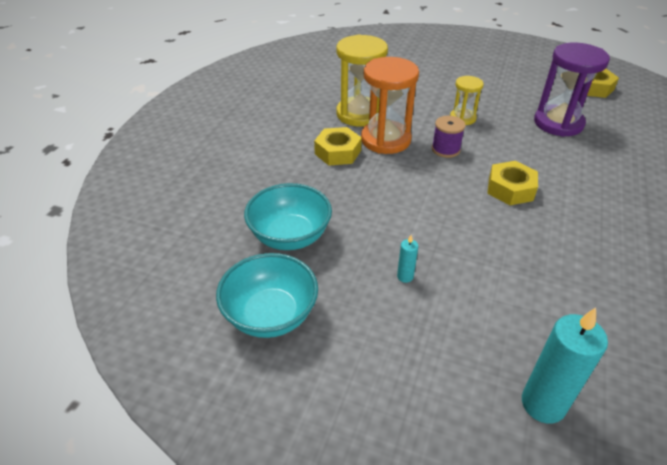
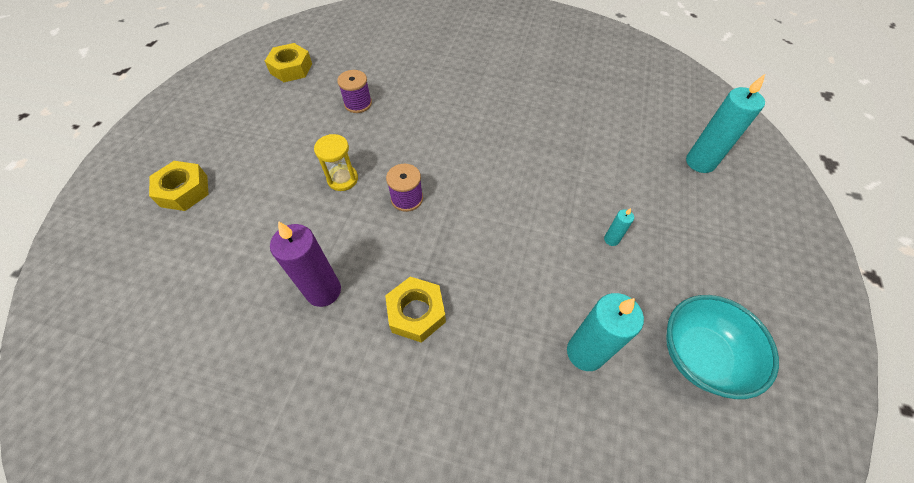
camera: 95 degrees left, 15 degrees up
(290, 236) = (585, 352): turquoise bowl -> turquoise candle
(359, 114) = (323, 291): yellow hourglass -> purple candle
(385, 140) = (387, 258): orange hourglass -> none
(510, 189) = (471, 152): yellow nut -> yellow nut (184, 191)
(558, 123) = (358, 104): purple hourglass -> purple spool

